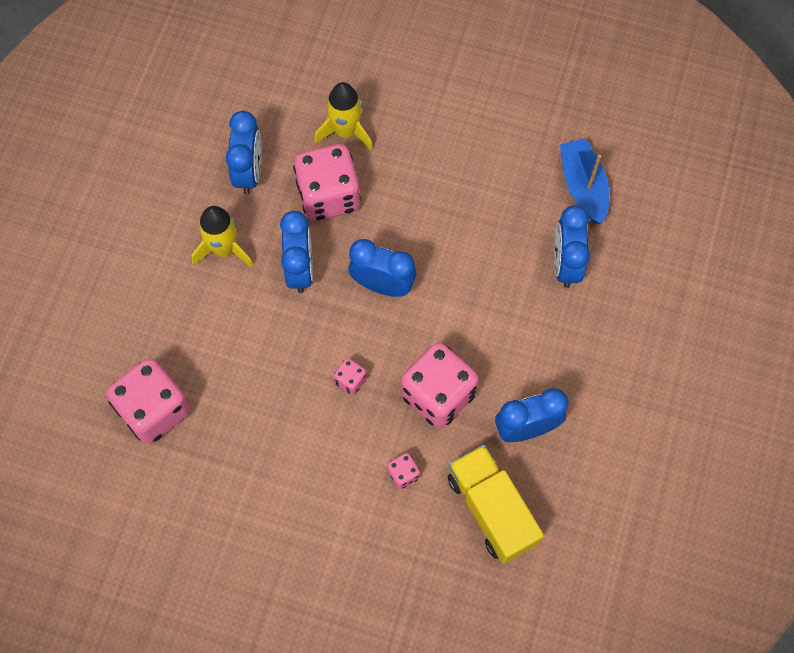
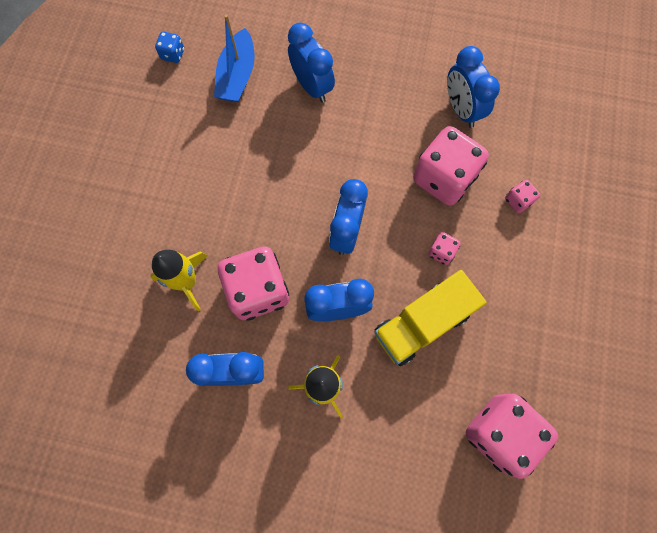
camera: 95 degrees left, 5 degrees up
(492, 509) = (534, 131): yellow truck -> yellow truck (422, 323)
(565, 264) = (312, 86): blue clock -> blue clock turned 120 degrees counterclockwise
(583, 186) = (237, 76): blue boat -> blue boat turned 60 degrees counterclockwise
(614, 121) = (173, 54): none -> blue dice

